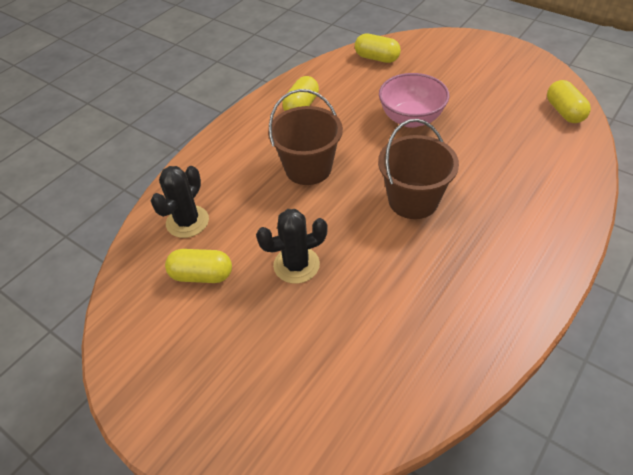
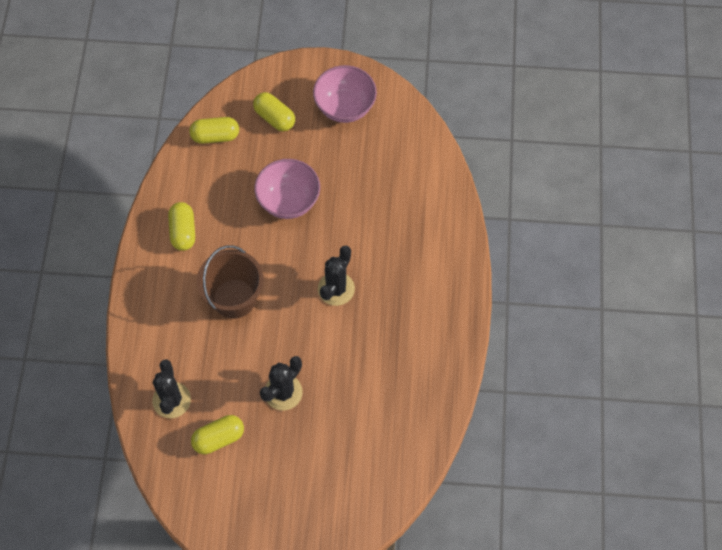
camera: 35 degrees left, 15 degrees up
(413, 200) = (336, 289): brown bucket -> black cactus
(507, 75) = (345, 107): none -> pink bowl
(564, 112) = (410, 133): yellow capsule -> yellow capsule (274, 118)

